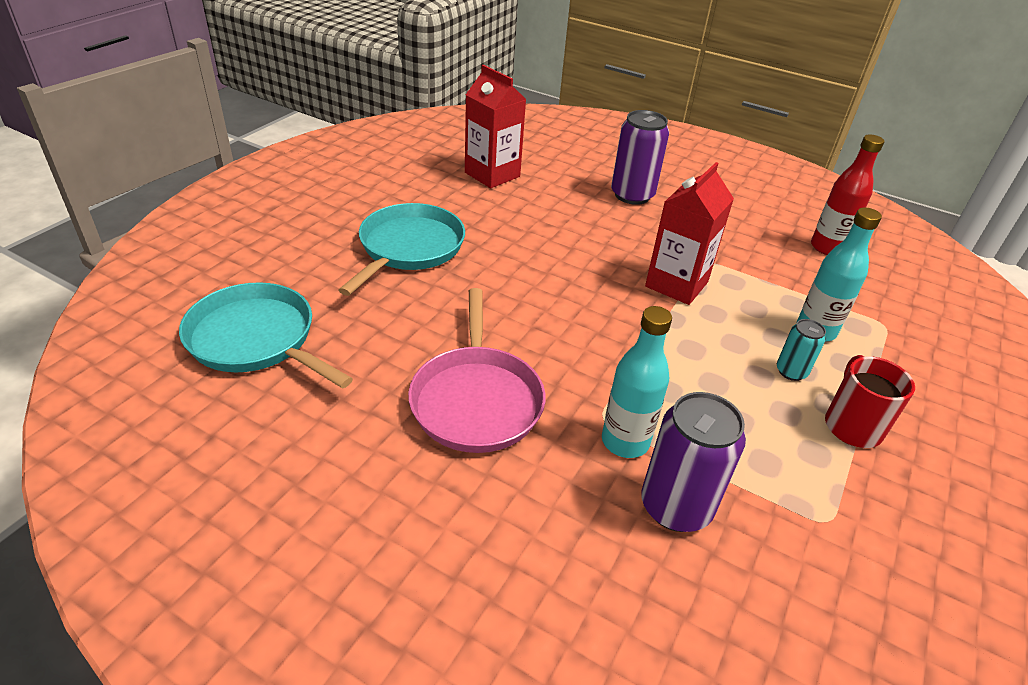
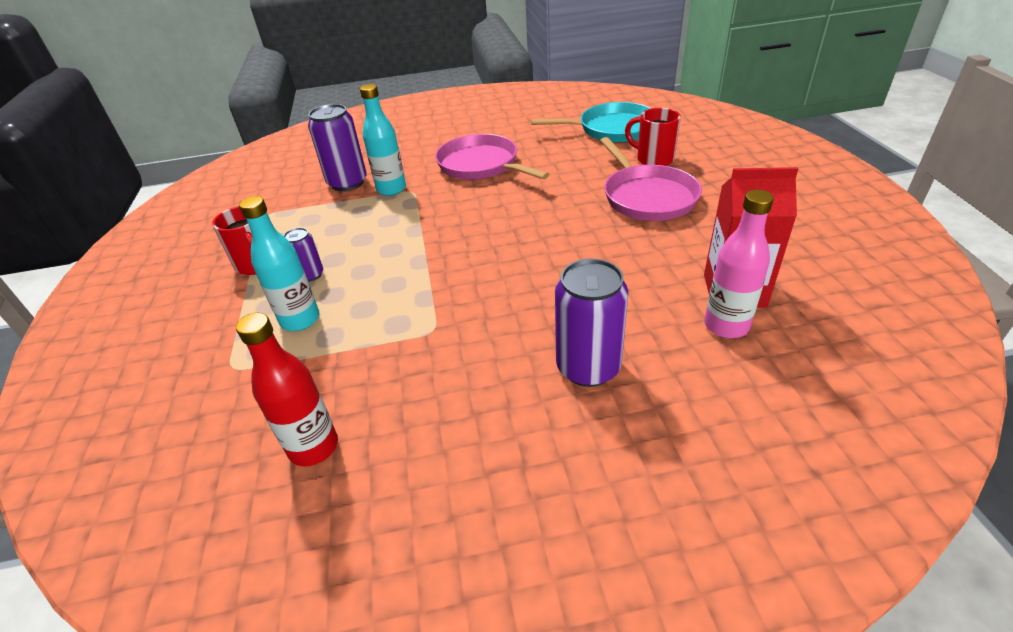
camera: 145 degrees right, 0 degrees up
(321, 274) = (653, 159): none -> red mug
(409, 248) = (647, 196): turquoise pan -> pink pan
(530, 168) = (726, 326): none -> pink bottle
(676, 284) = (441, 289): red carton -> none
(791, 371) = (311, 275): turquoise can -> purple can

